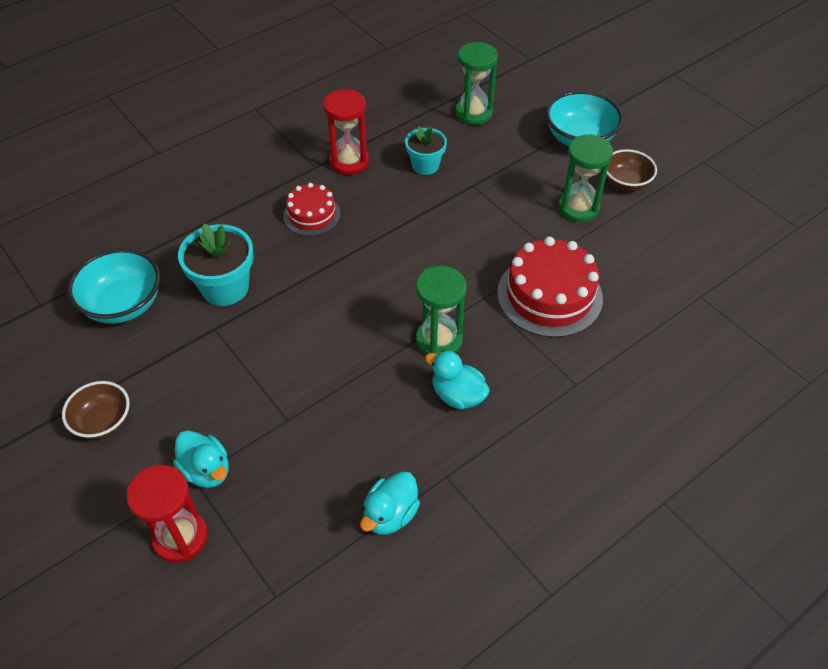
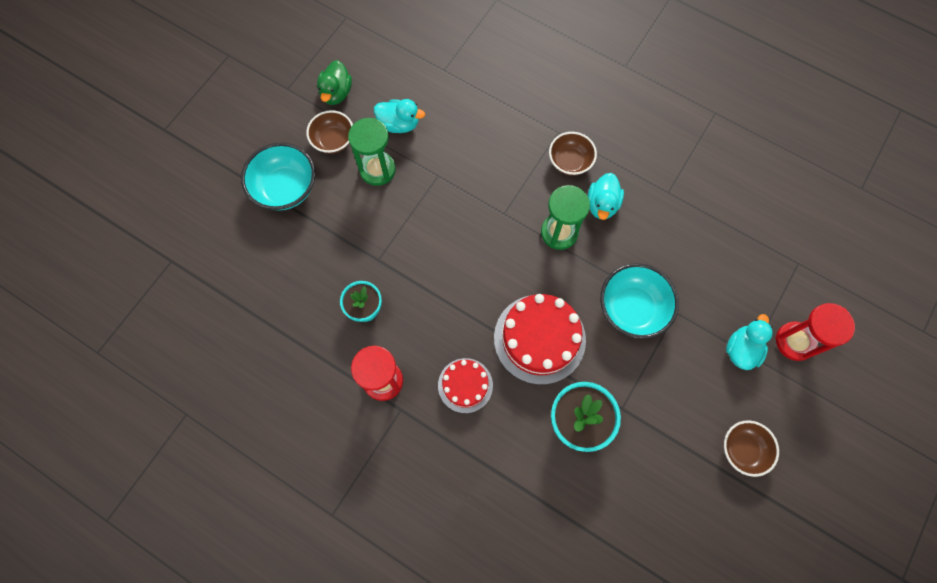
camera: 110 degrees left, 20 degrees up
(123, 304) = (632, 502): turquoise bowl -> turquoise bowl (632, 308)
(390, 515) = (712, 216): turquoise duck -> turquoise duck (399, 124)
(473, 113) = (275, 289): green hourglass -> none
(529, 382) = (570, 161): none -> brown bowl
(549, 295) = (483, 168): red cake -> red cake (539, 339)
(688, 197) = (336, 93): none -> green duck

